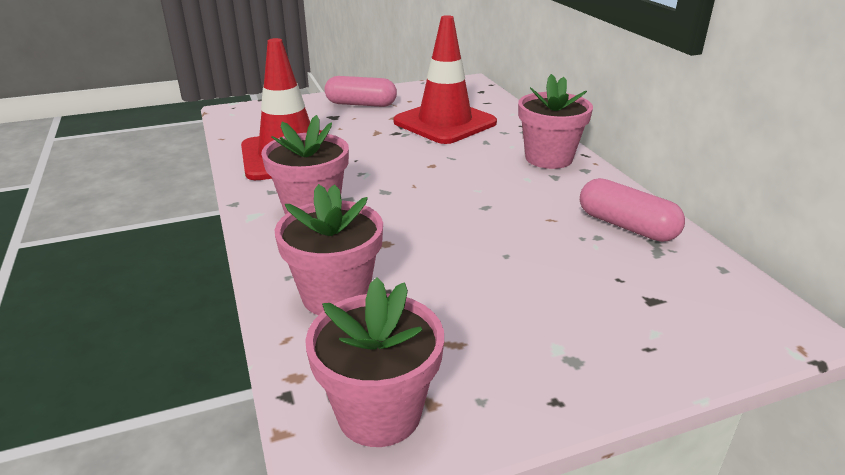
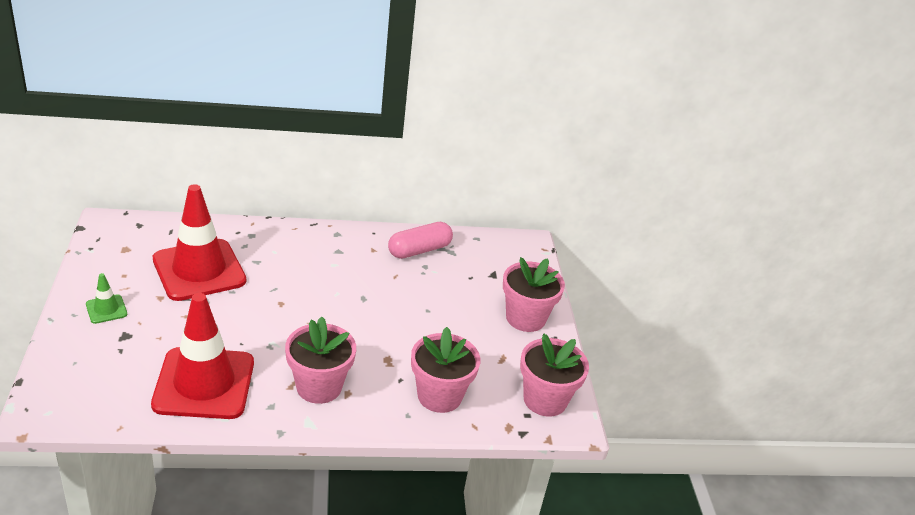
camera: 80 degrees left, 5 degrees up
(361, 104) = (106, 309): pink capsule -> green traffic cone
(548, 158) = (308, 242): pink flower pot -> pink flower pot (525, 318)

